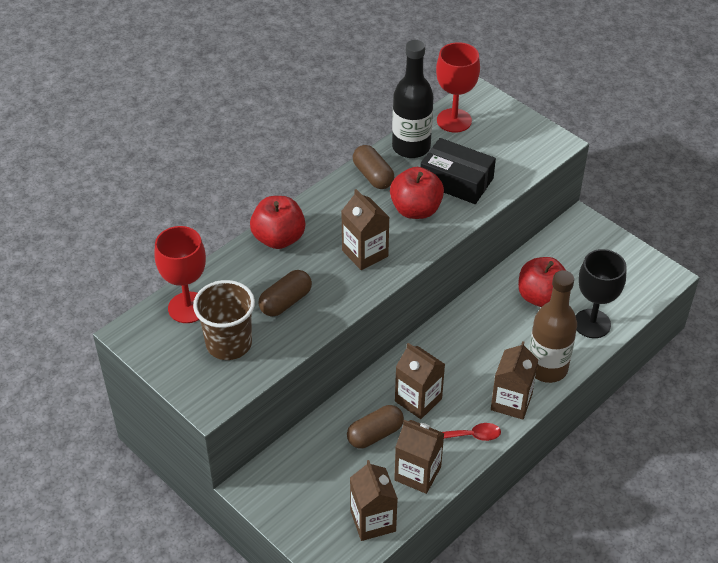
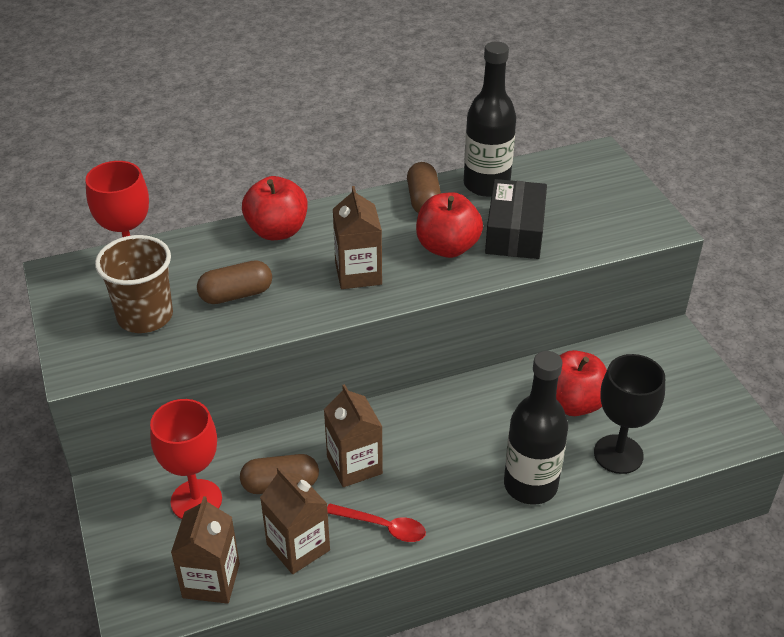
camera: 25 degrees right, 5 degrees down
(454, 120) = (554, 172): red goblet -> red goblet (196, 500)
(456, 181) = (515, 232): black box -> black box turned 45 degrees clockwise
(511, 402) = (462, 508): brown carton -> none
(547, 368) = (530, 485): brown bottle -> black bottle

